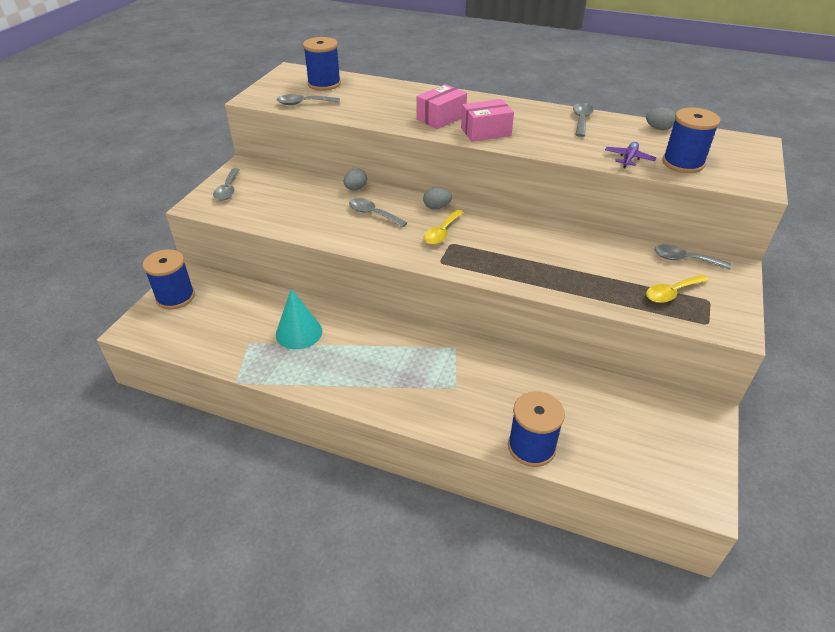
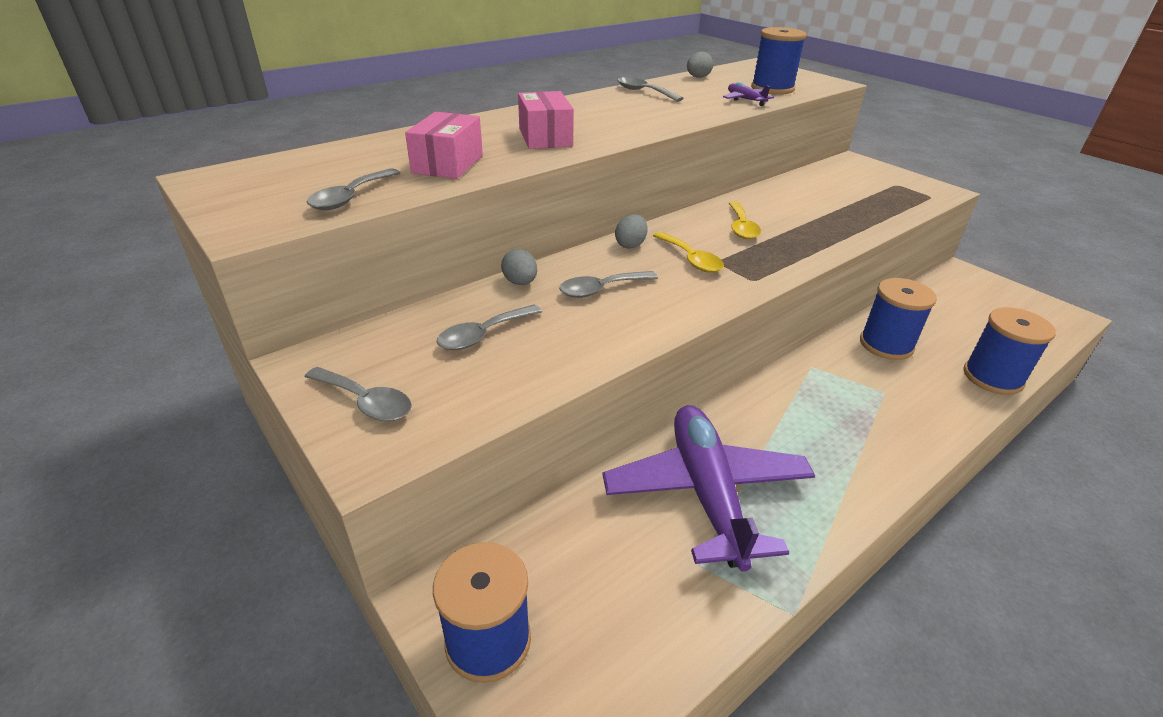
camera: 60 degrees left, 5 degrees down
(299, 332) = (706, 493): turquoise cone -> purple plane
(324, 84) = (312, 169): blue spool -> blue spool (886, 344)
(486, 132) = (614, 129): pink box -> pink box (448, 164)
(671, 293) = (880, 193): yellow spoon -> yellow spoon (741, 227)
(684, 260) = (831, 172): grey spoon -> grey spoon (483, 335)

